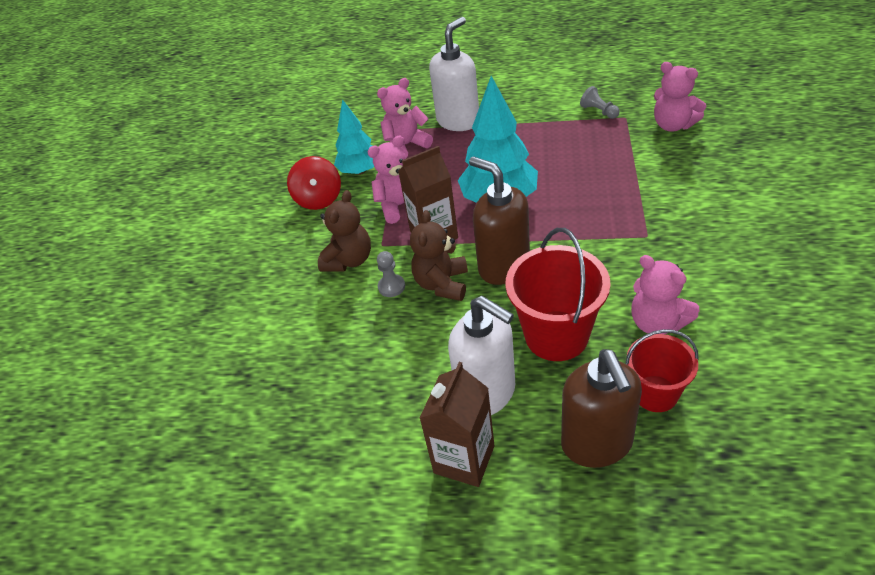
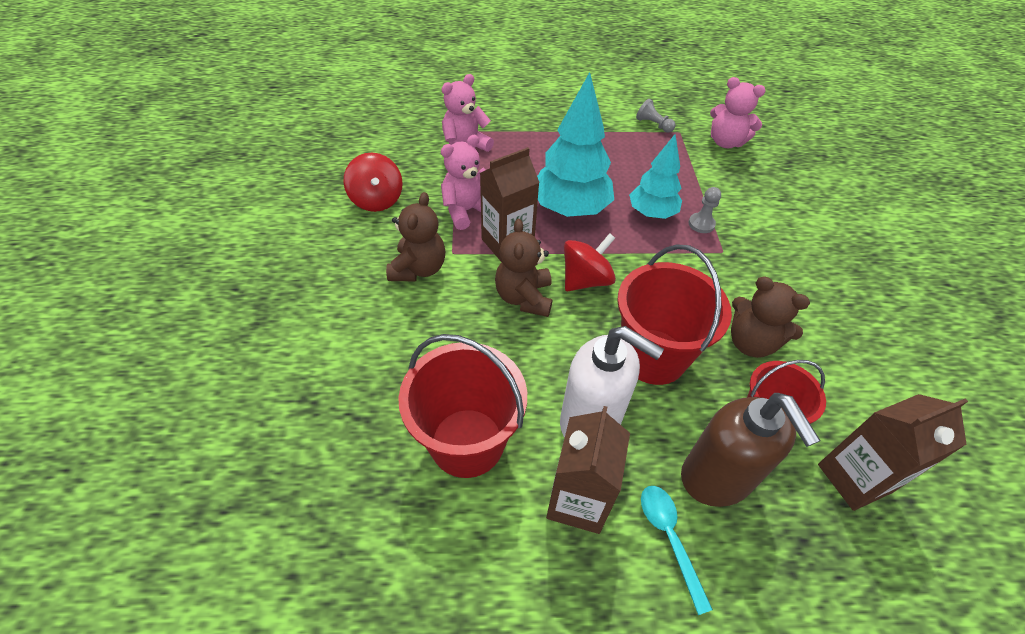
camera: 15 degrees left, 5 degrees up
(360, 171) = (418, 172): turquoise tree -> turquoise tree (651, 213)
(373, 409) = (467, 442): none -> red bucket
(391, 286) = (469, 299): grey pawn -> grey pawn (701, 224)
(458, 121) = (515, 125): white soap dispenser -> none
(503, 266) = (586, 280): brown soap dispenser -> red spinning top
(542, 493) = (669, 538): none -> turquoise spoon
(657, 322) = (751, 342): pink teddy bear -> brown teddy bear
(735, 447) = (854, 478): none -> brown carton

